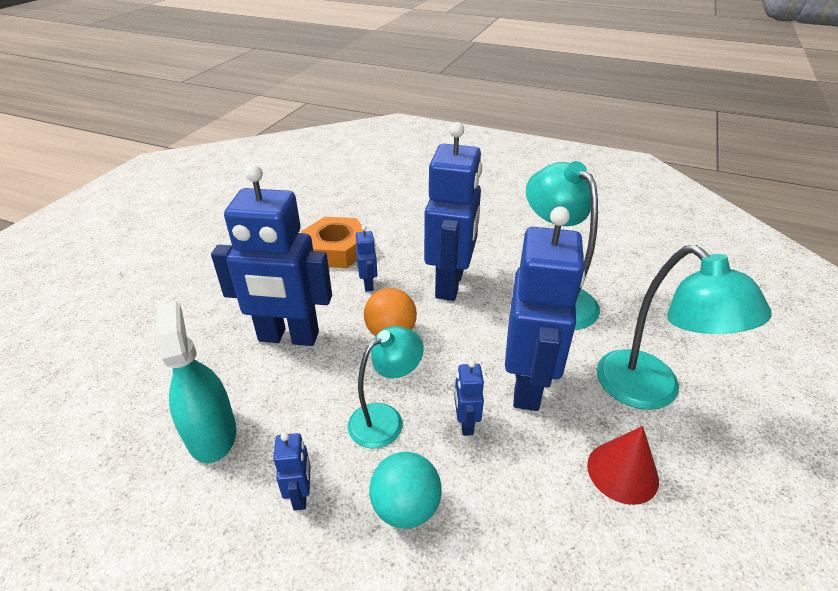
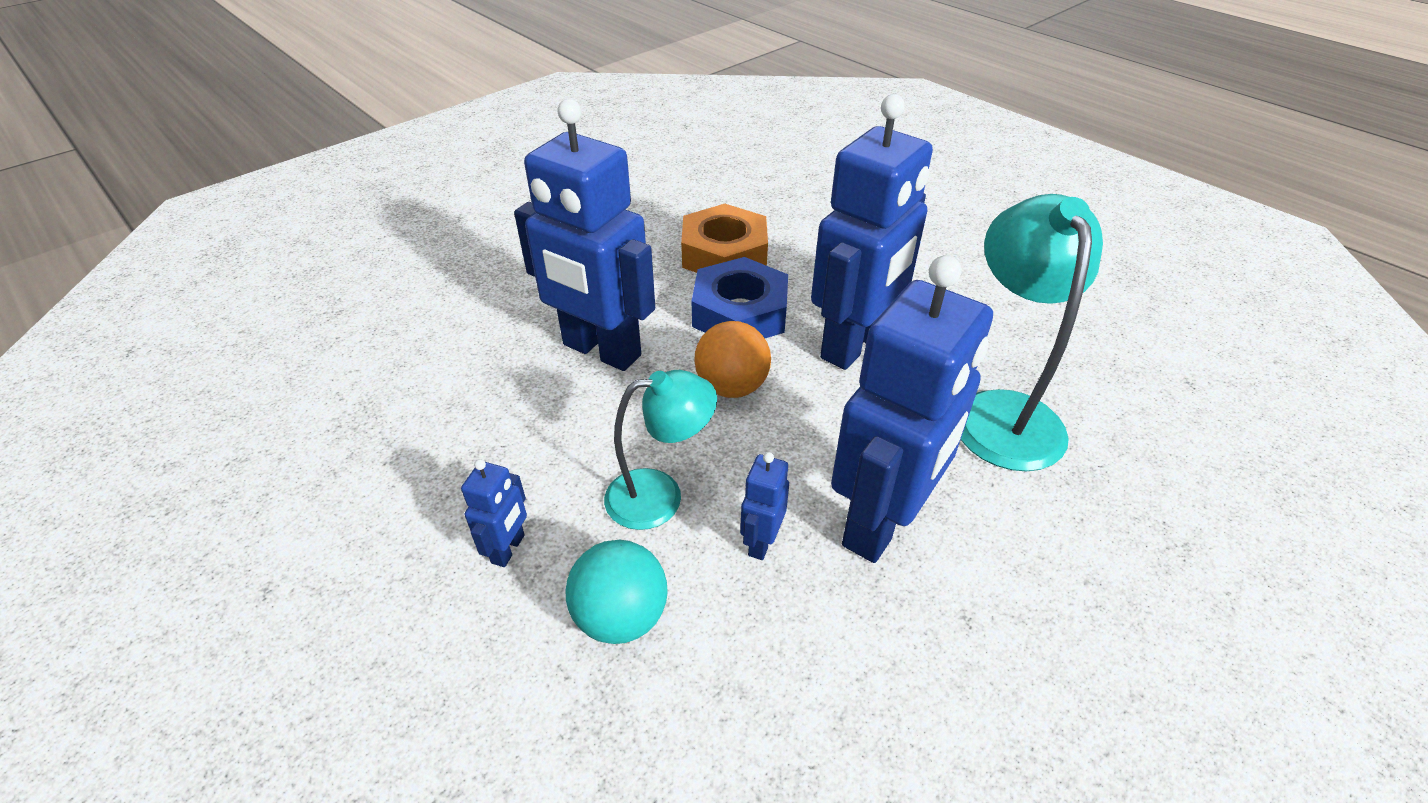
camera: 25 degrees right, 5 degrees up
(211, 434) = (453, 438): turquoise spray bottle -> none
(368, 284) = (740, 313): blue robot -> blue nut
(622, 472) = (951, 699): red cone -> none
(650, 391) = (1074, 602): turquoise lamp -> none

